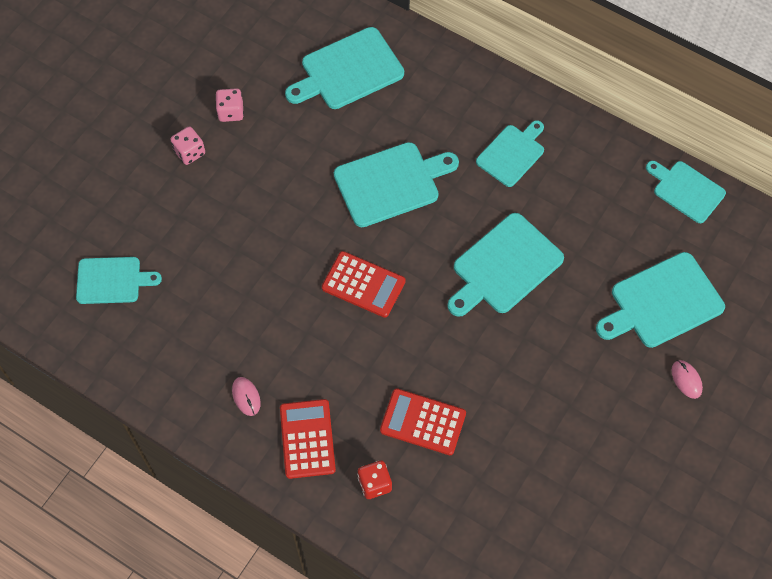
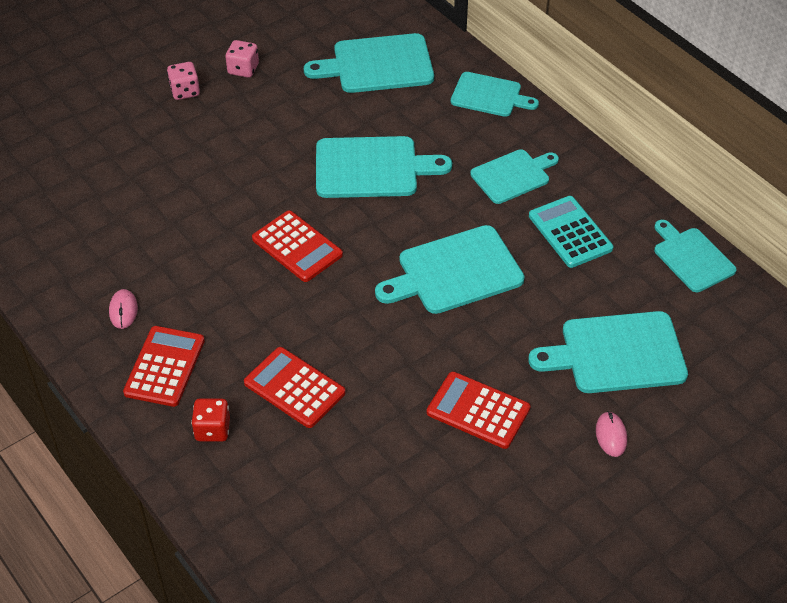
camera: 20 degrees right, 15 degrees down
(112, 280) = (50, 175): turquoise cutting board -> turquoise cutting board (489, 96)
(576, 392) = (478, 410): none -> red calculator
(581, 196) = (570, 232): none -> turquoise calculator

